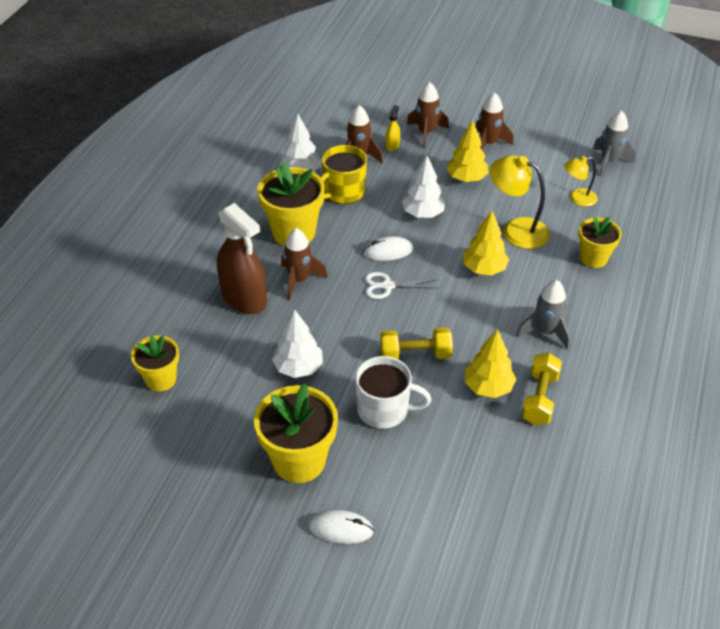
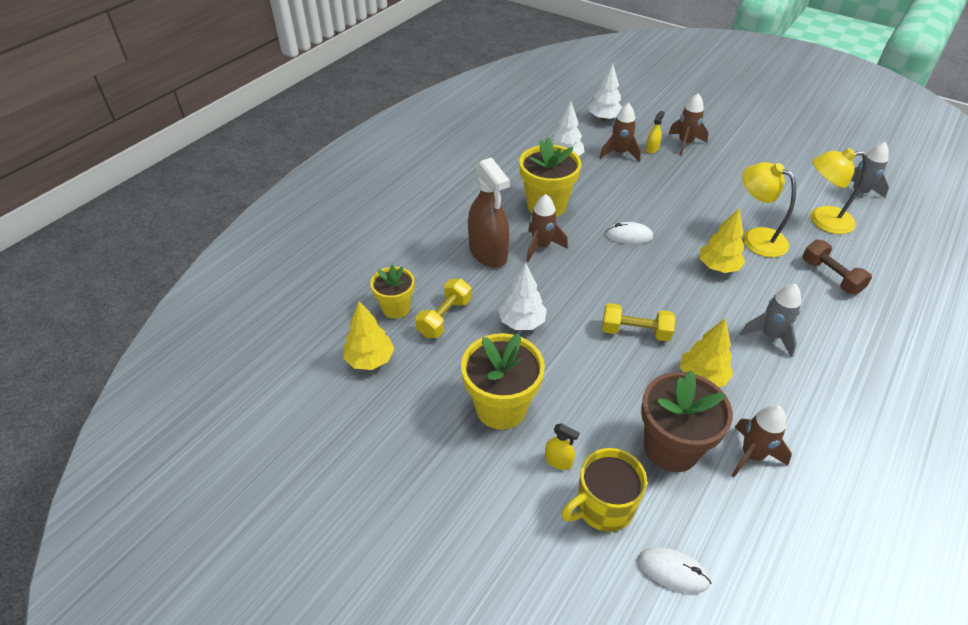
camera: 15 degrees right, 0 degrees up
(341, 528) = (525, 483): white mouse -> white mouse (673, 571)
(343, 192) = (598, 180): yellow mug -> yellow mug (603, 507)
(367, 500) = (558, 461): none -> yellow spray bottle
(384, 410) = (594, 377): white mug -> none
(387, 286) = (621, 266): white scissors -> none
(423, 214) = (668, 209): white tree -> white tree (604, 119)
(466, 178) = (715, 186): yellow tree -> yellow tree (370, 360)
(471, 463) = (671, 448): none -> brown flower pot
(488, 144) = (742, 160): brown rocket -> brown rocket (751, 455)
(539, 398) = (753, 399): yellow dumbbell -> yellow dumbbell (444, 317)
(577, 198) = (822, 220): yellow lamp -> yellow lamp, size x1.63
(593, 258) = (830, 276): yellow flower pot -> brown dumbbell

